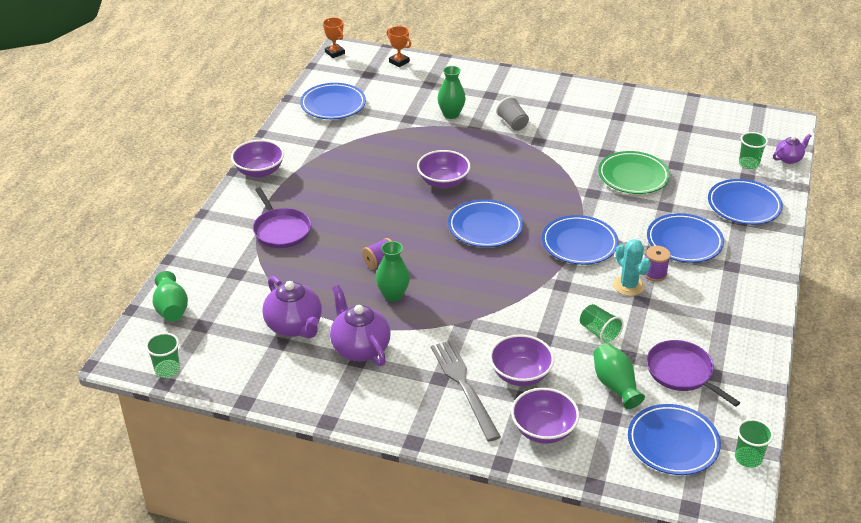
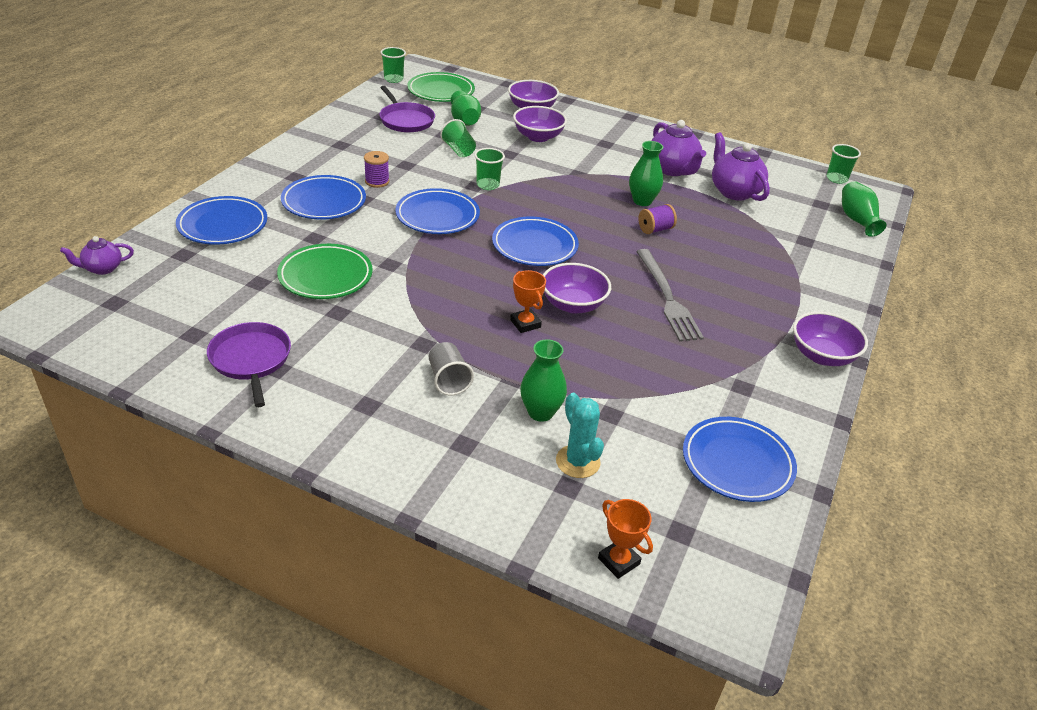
camera: 175 degrees left, 0 degrees up
(281, 230) = (770, 276): purple pan -> purple pan (251, 360)
(335, 53) = (755, 613): orange trophy -> orange trophy (525, 323)
(464, 386) = (586, 137): grey fork -> grey fork (667, 298)
(628, 285) = (409, 176): turquoise cactus -> turquoise cactus (578, 461)
(673, 443) = (441, 91): blue plate -> green plate
(748, 164) = (162, 270): green cup -> green cup (488, 185)

